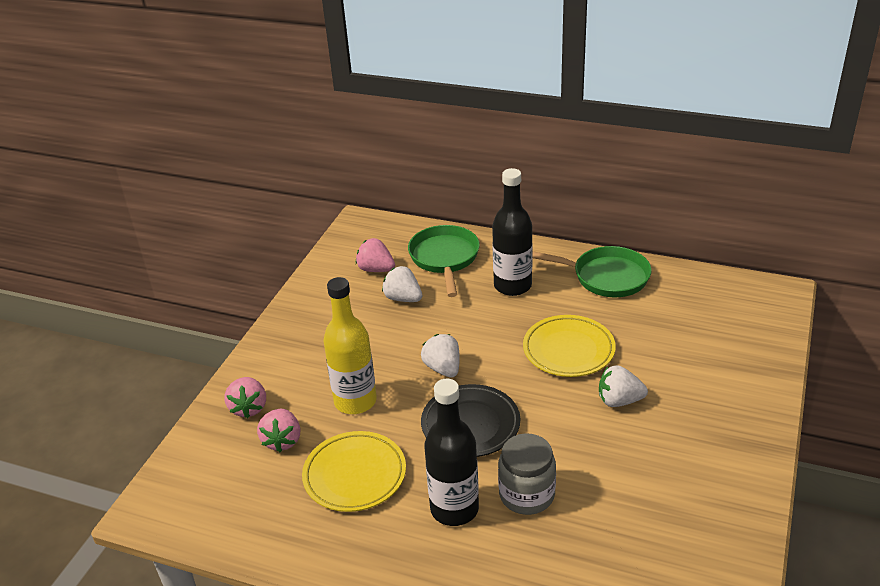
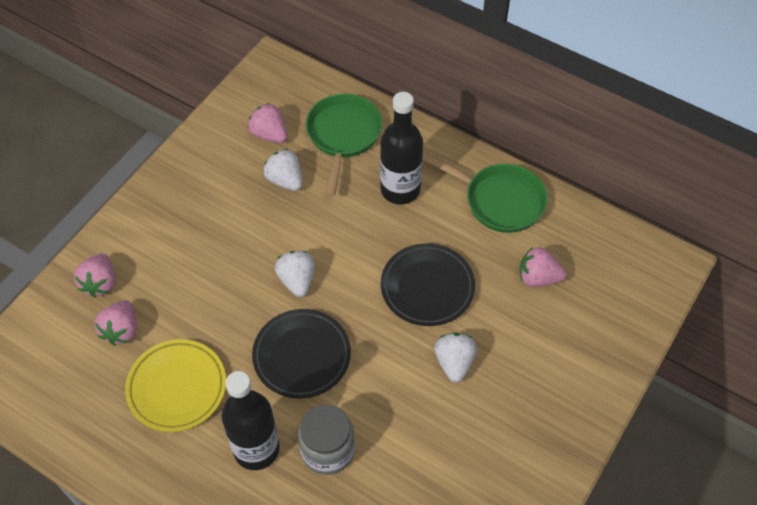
camera: 10 degrees right, 20 degrees up
(355, 401) = (201, 300): yellow bottle -> none
(568, 350) = (427, 287): yellow plate -> black plate
(619, 401) = (454, 363): white strawberry -> white strawberry turned 75 degrees clockwise
(666, 324) = (538, 278): none -> pink strawberry

